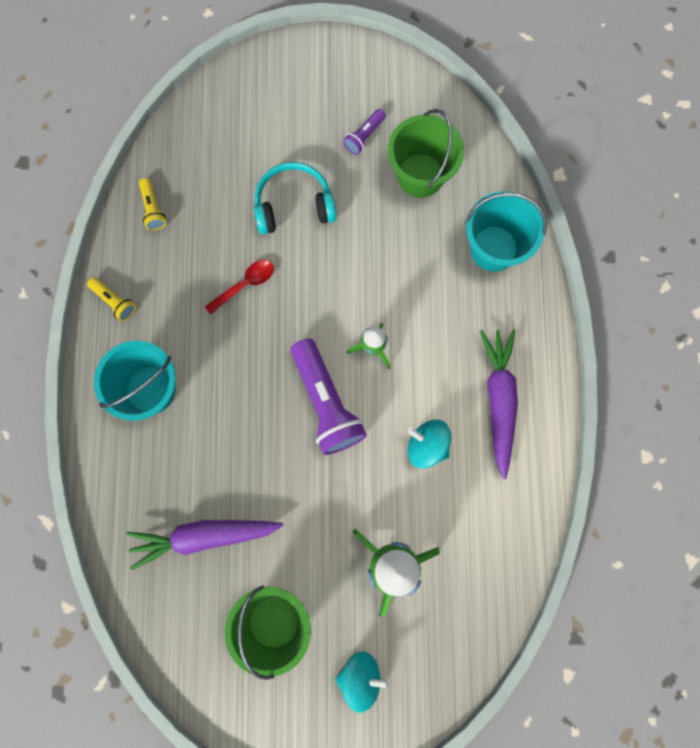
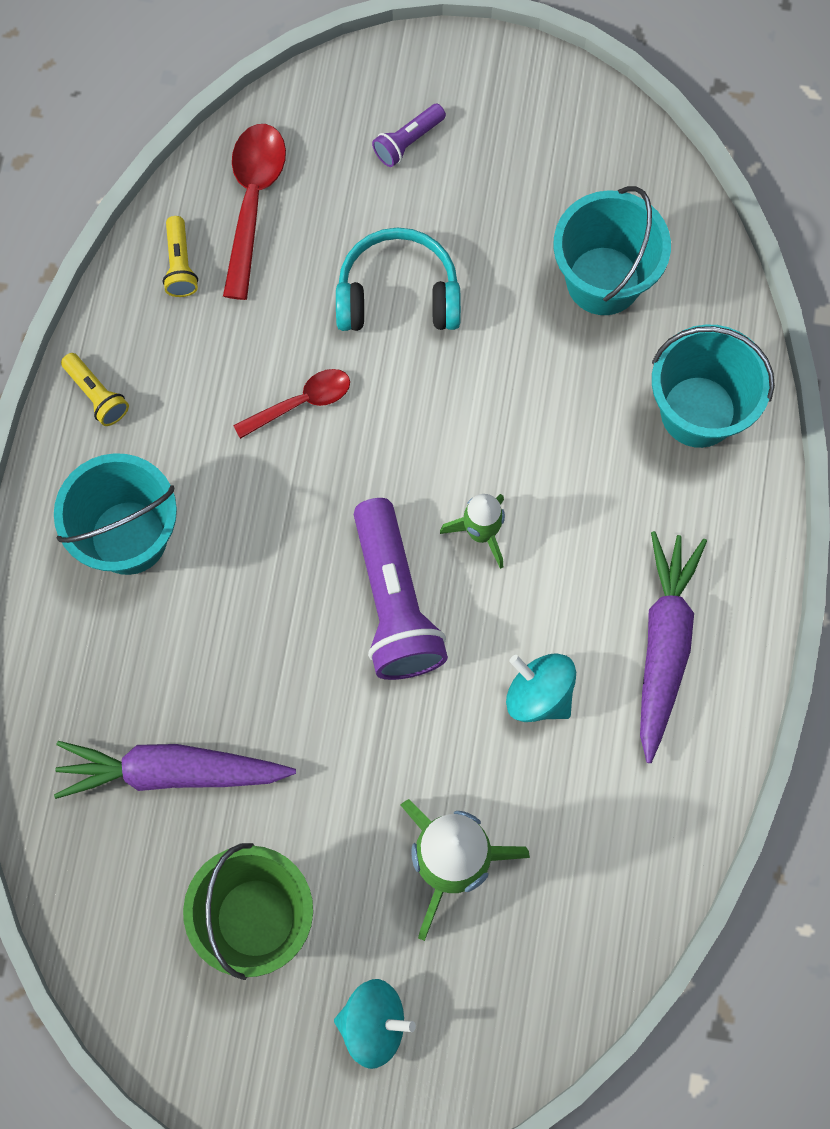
camera: 10 degrees right, 5 degrees down
(192, 161) = (252, 202): none -> red spoon
(364, 136) = (526, 206): purple flashlight -> purple flashlight (408, 141)
(420, 175) = (603, 280): green bucket -> turquoise bucket

